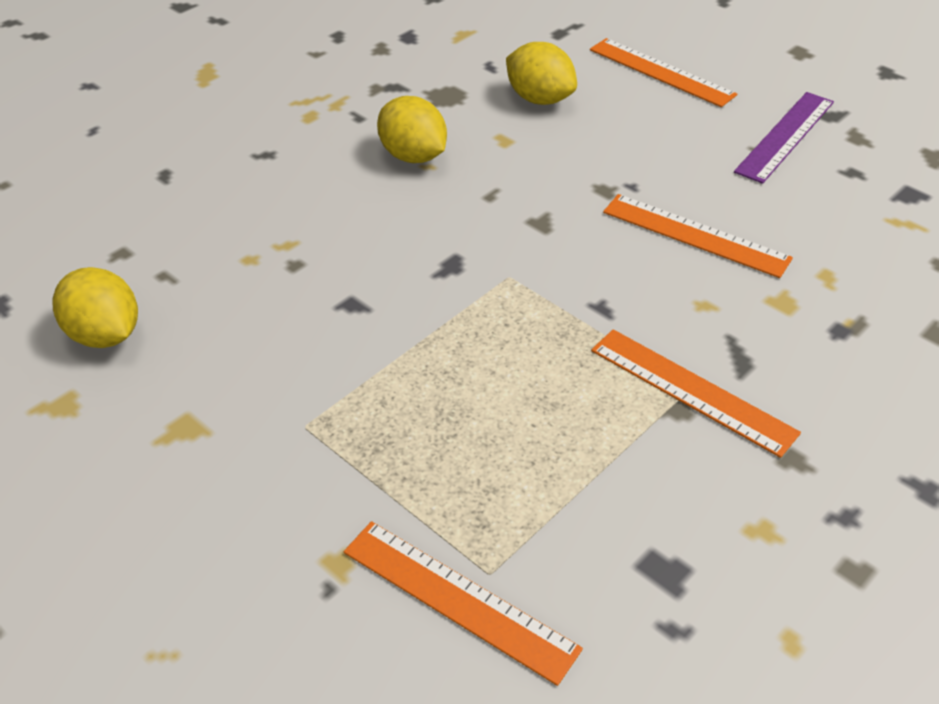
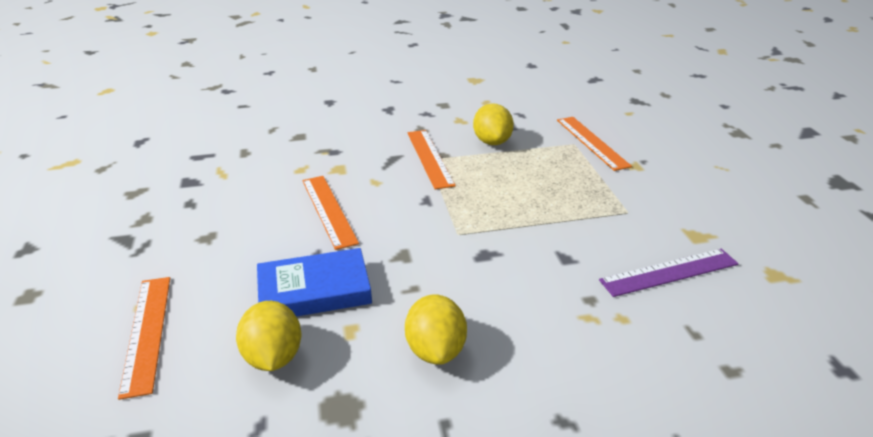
camera: 145 degrees left, 10 degrees down
(105, 335) = (746, 306): yellow lemon -> yellow lemon (492, 142)
(579, 153) = (314, 290): none -> blue book
(785, 136) = (177, 239): purple ruler -> purple ruler (669, 272)

